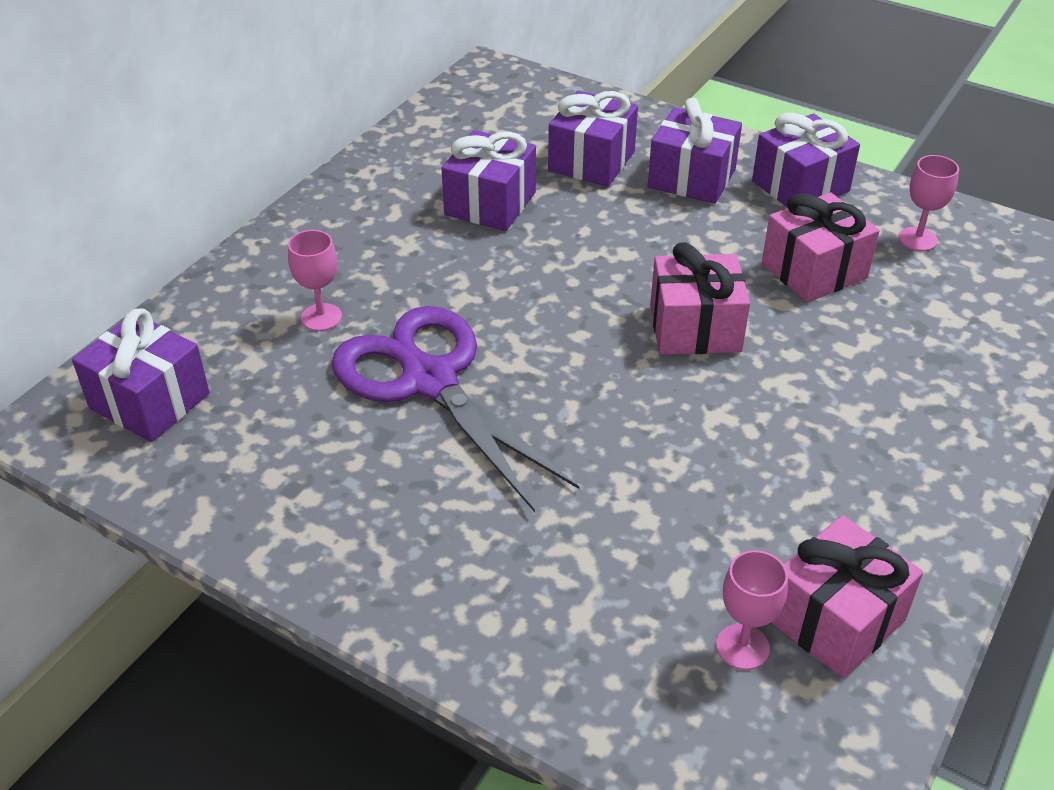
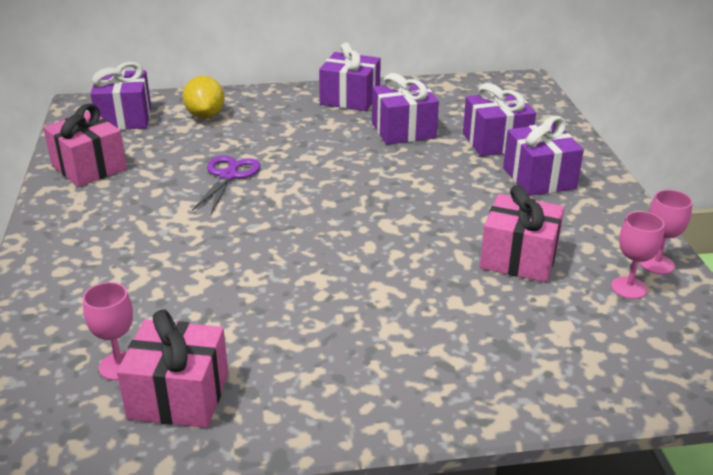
camera: 50 degrees right, 10 degrees down
(246, 328) = (205, 115): none -> yellow lemon
(321, 317) = (239, 129): pink goblet -> pink goblet (657, 264)
(428, 380) = (228, 175): purple scissors -> purple scissors, size x0.53
(695, 328) = (390, 237): pink gift -> pink gift (89, 167)
(800, 186) = (603, 218): purple gift -> purple gift (350, 98)

